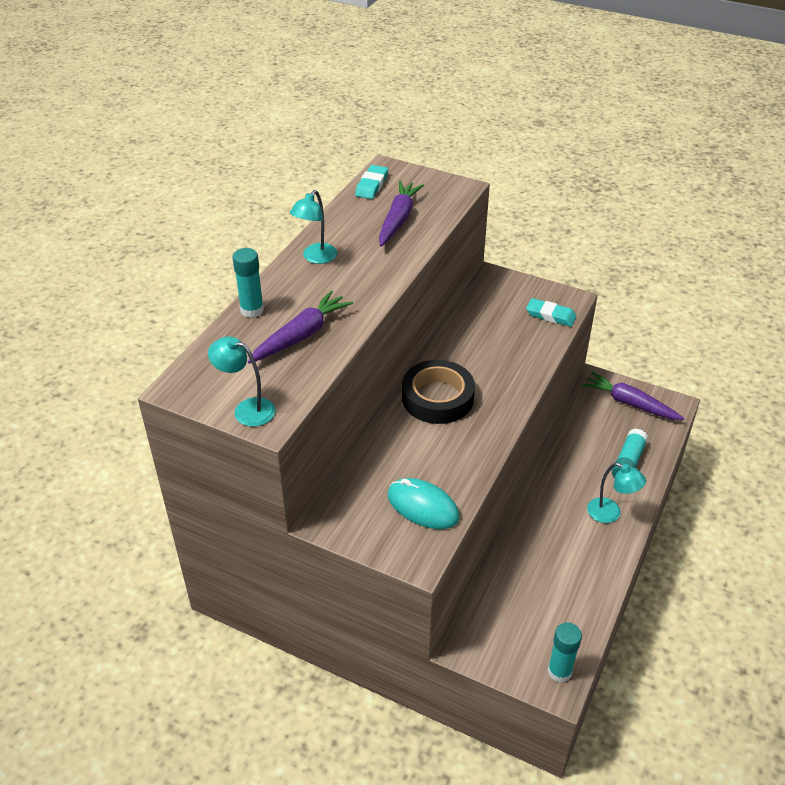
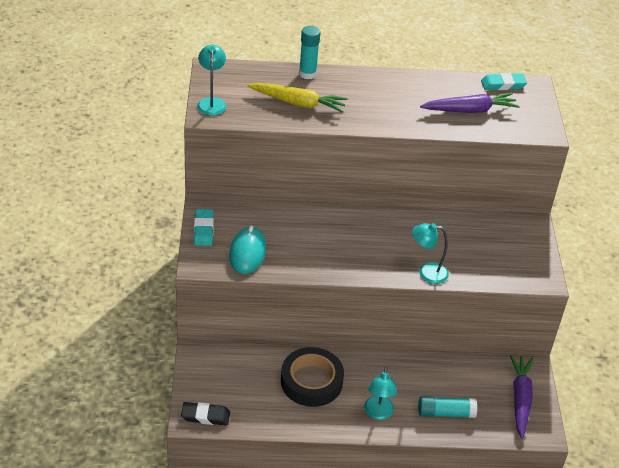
camera: 60 degrees right, 0 degrees up
(301, 335) = (298, 103): purple carrot -> yellow carrot
(315, 258) = (387, 84): turquoise lamp -> turquoise lamp (427, 272)
(437, 398) = (361, 230): black tape -> black tape (311, 381)
(550, 315) = (511, 271): turquoise eraser -> turquoise eraser (203, 230)
(559, 671) = (205, 416): turquoise glue stick -> black eraser

